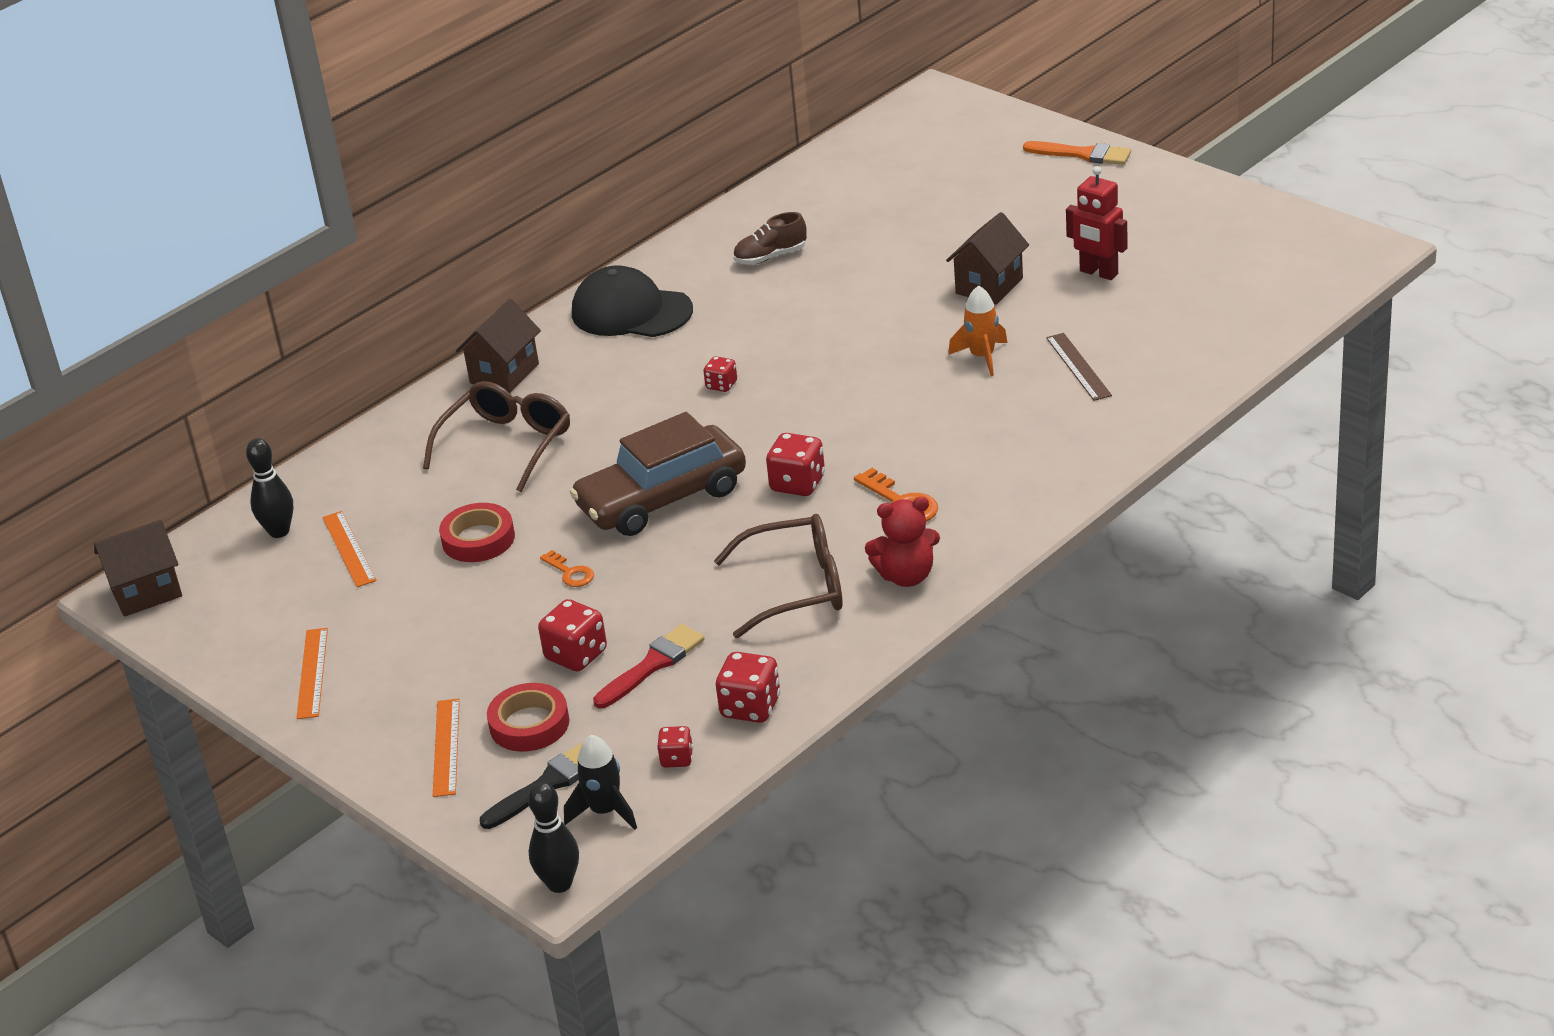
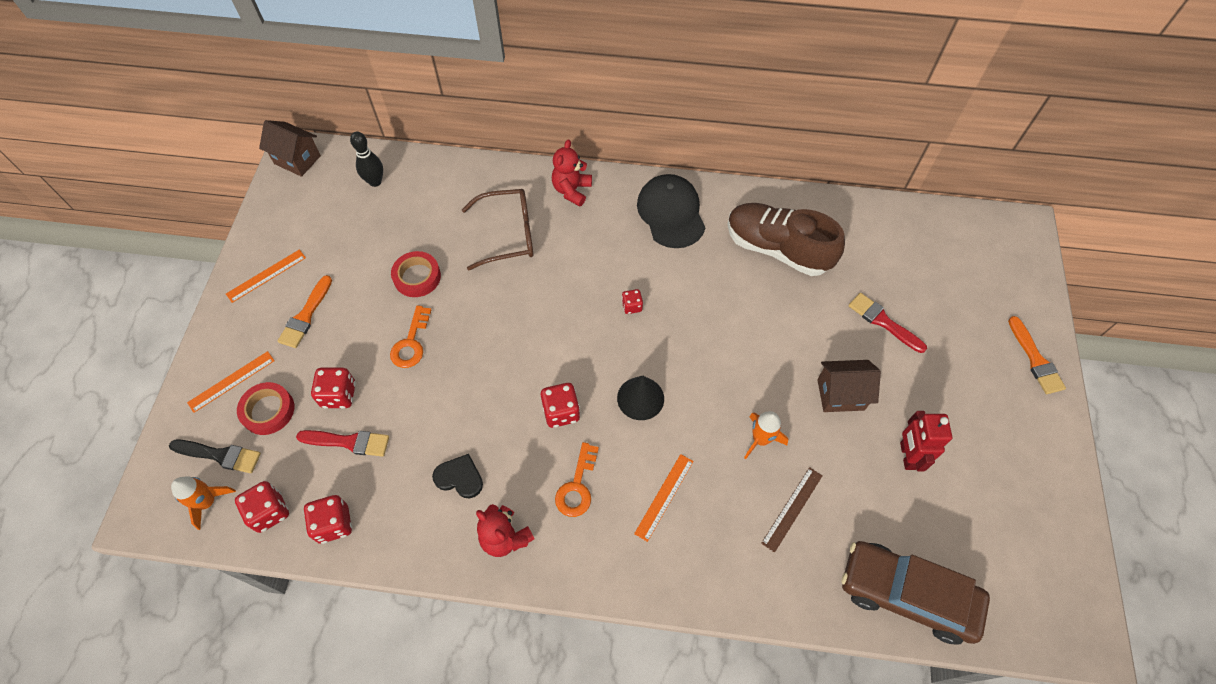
camera: 50 degrees right, 25 degrees up
(349, 549) = (377, 222): orange ruler -> orange ruler (664, 496)
(422, 653) = (306, 316): none -> orange brush
(504, 374) = (572, 190): brown house -> red teddy bear
(559, 884) = (137, 518): black bowling pin -> none
(570, 573) = (411, 343): orange key -> orange key, size x1.55
(605, 811) = (208, 502): black rocket -> orange rocket
(662, 498) = (504, 346): brown car -> brown car (906, 595)
(677, 759) = (269, 512): red dice -> red dice, size x1.69
(770, 257) = (777, 249): brown shoe -> brown shoe, size x2.06
(797, 588) = (459, 477): brown glasses -> black heart
(844, 420) = (640, 398): none -> black cone
(938, 225) = (883, 321): none -> red brush

